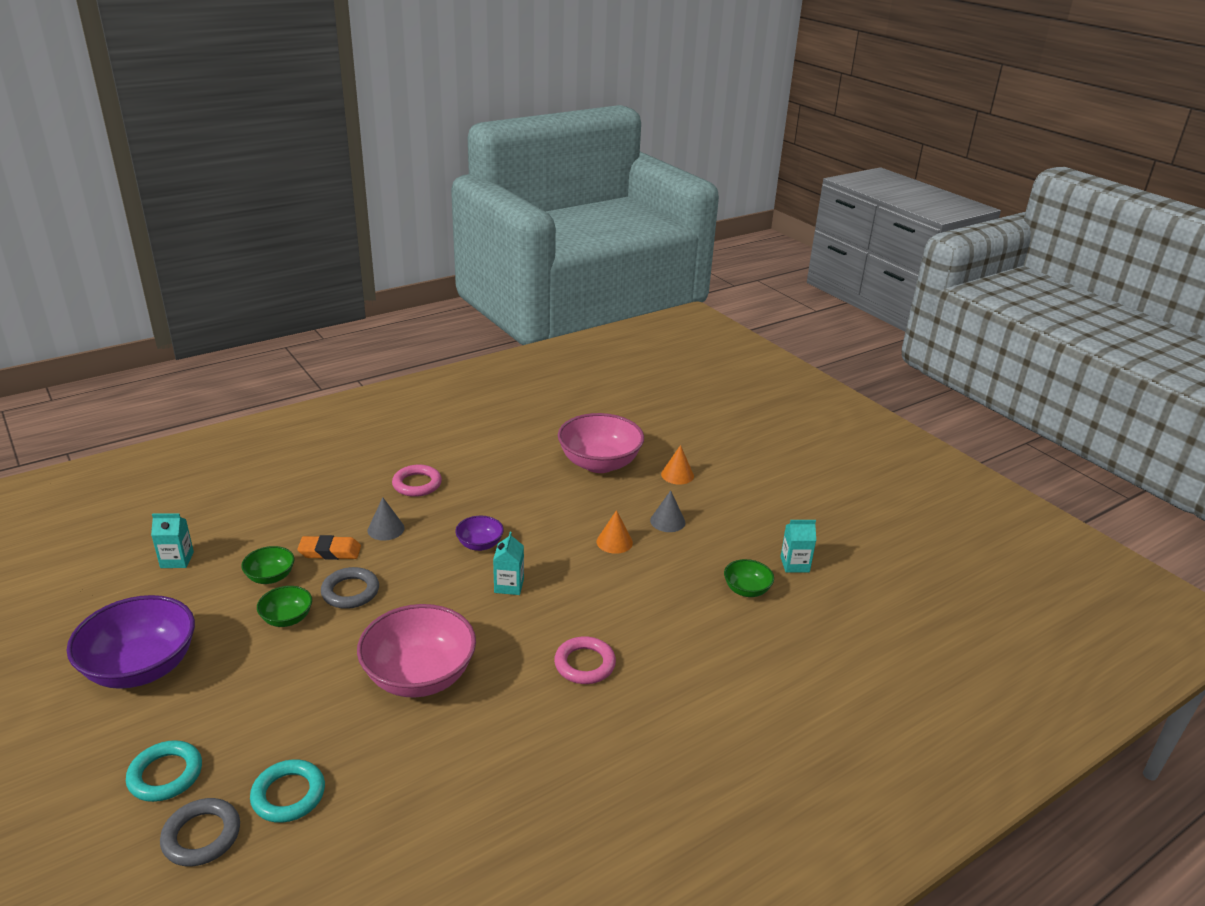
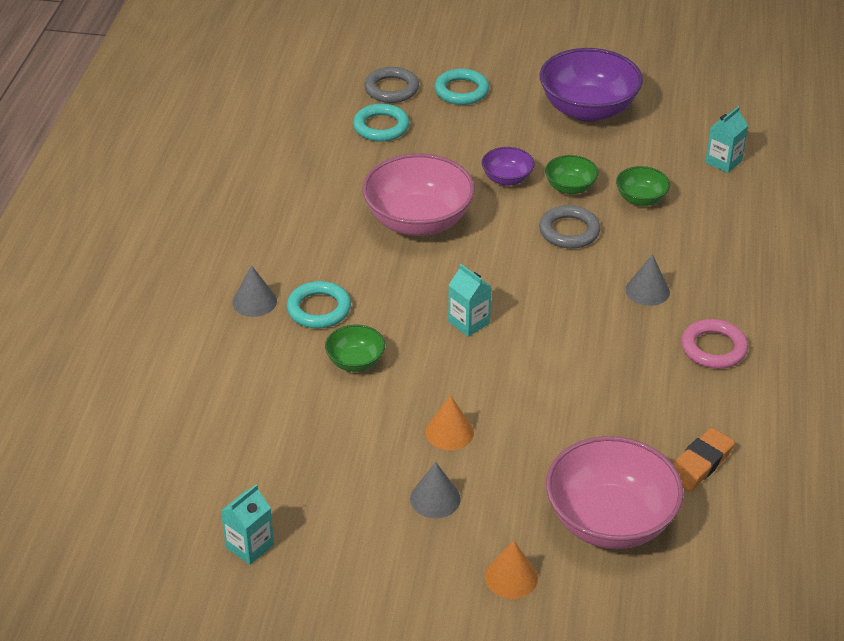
camera: 135 degrees right, 10 degrees up
(330, 552) = (645, 243): orange eraser -> orange eraser (700, 464)
(480, 544) = (553, 337): purple bowl -> purple bowl (507, 179)
(584, 664) = (319, 309): pink ring -> turquoise ring
(620, 705) = (254, 301): none -> grey cone
(746, 590) = (266, 475): green bowl -> green bowl (355, 362)

